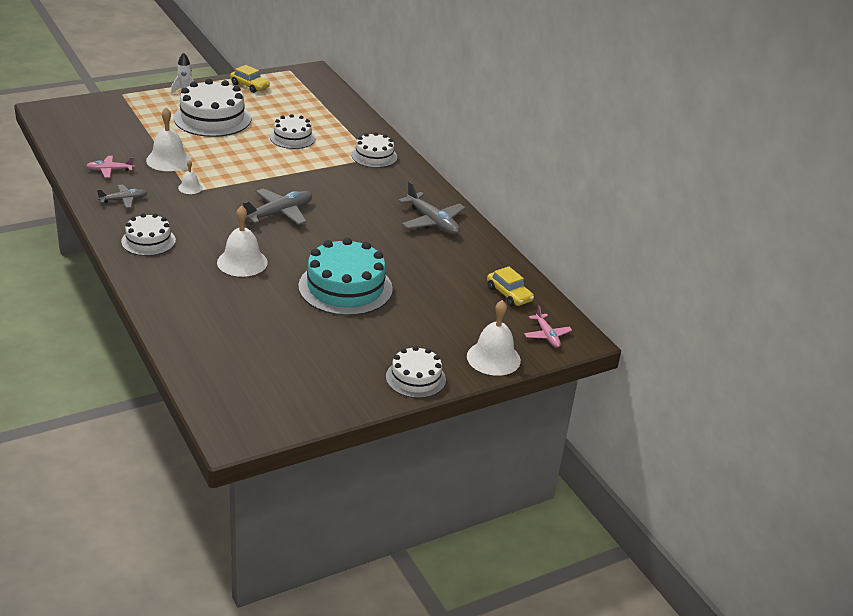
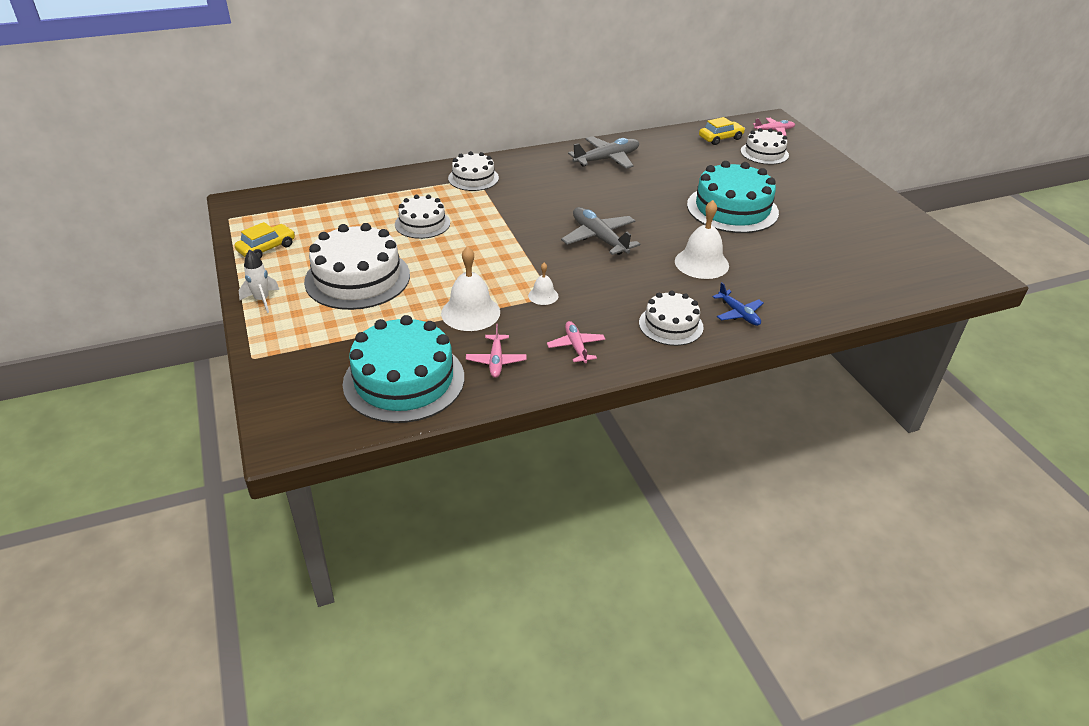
camera: 80 degrees left, 5 degrees up
(93, 140) = (404, 380): none -> turquoise cake
(123, 200) = (576, 346): grey plane -> pink plane
(163, 274) = (738, 314): none -> blue plane
(415, 378) = (856, 186): white cake -> white cake (764, 153)
(493, 358) = (813, 153): white bell -> none

